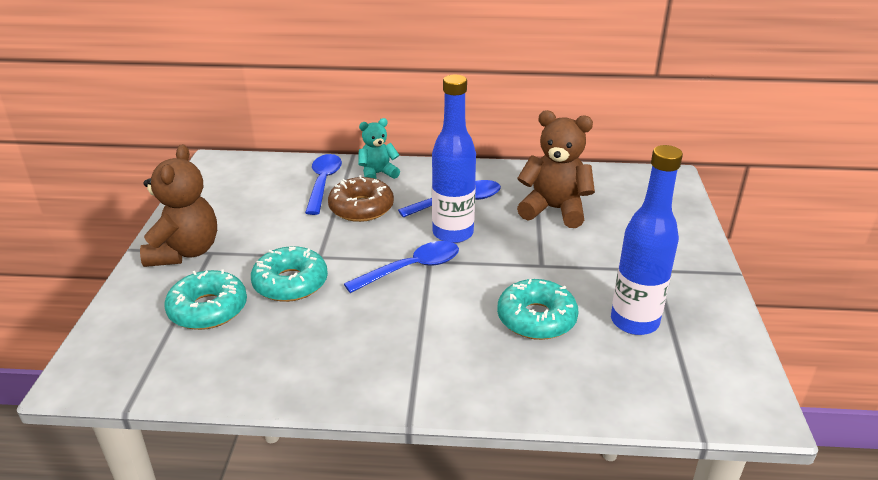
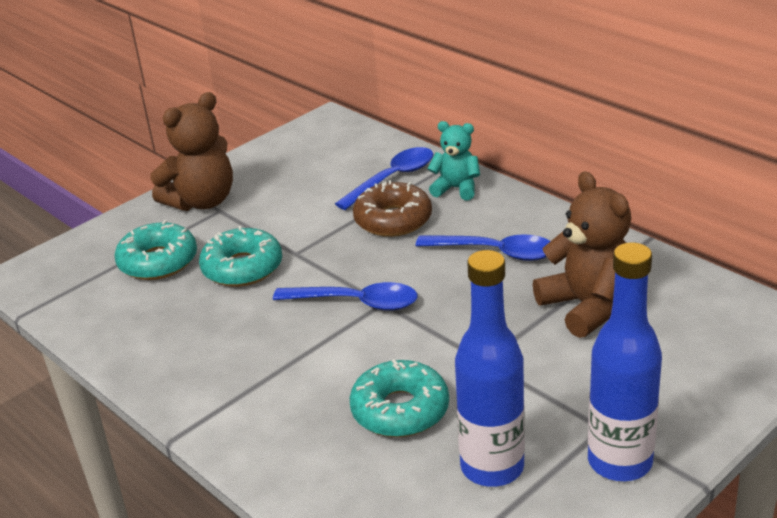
camera: 45 degrees right, 0 degrees up
(453, 233) = (442, 285): blue bottle -> blue bottle (619, 462)

